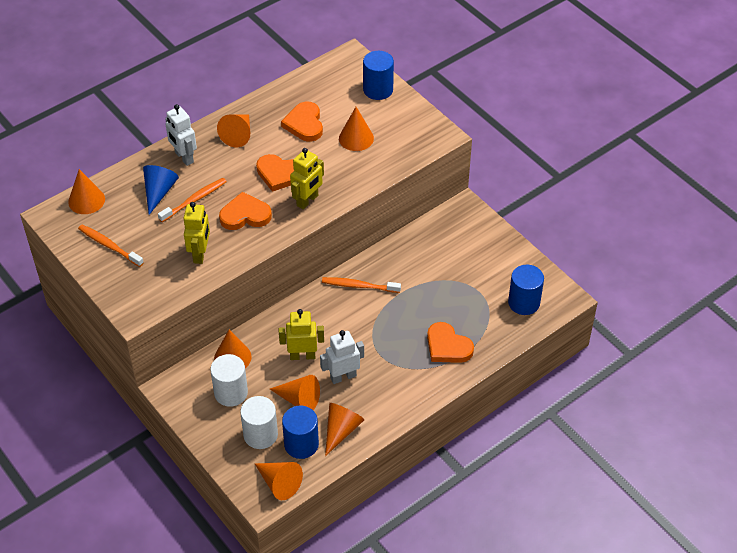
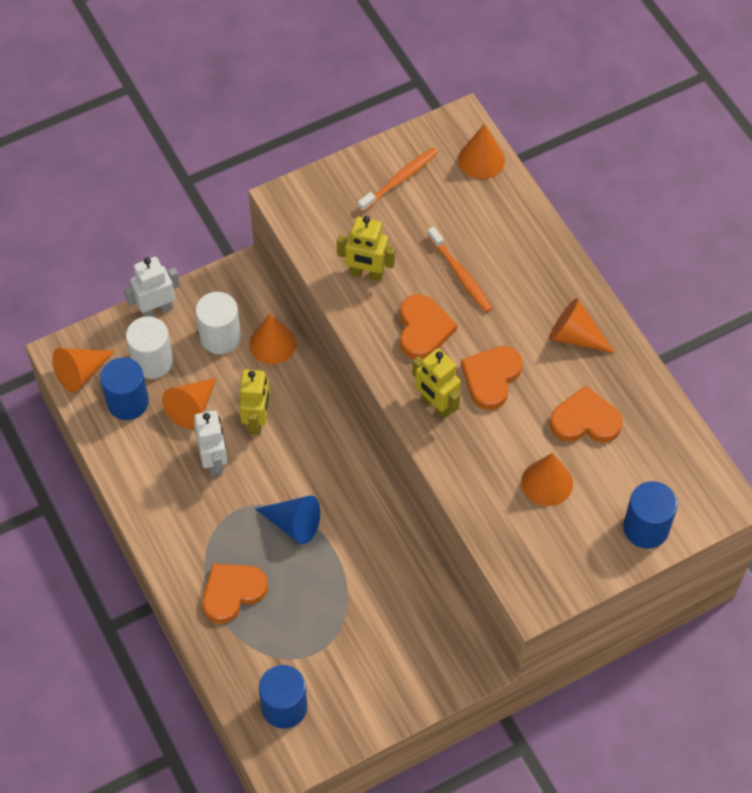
camera: 100 degrees right, 10 degrees up
(159, 192) = (482, 237): blue cone -> blue cone (293, 524)
(184, 157) = (541, 269): white robot -> white robot (156, 310)
(341, 430) = (136, 447): orange cone -> none
(359, 286) = (356, 502): orange toothbrush -> none

